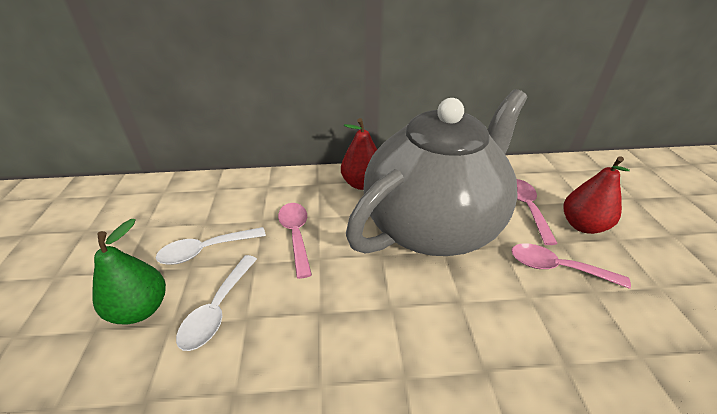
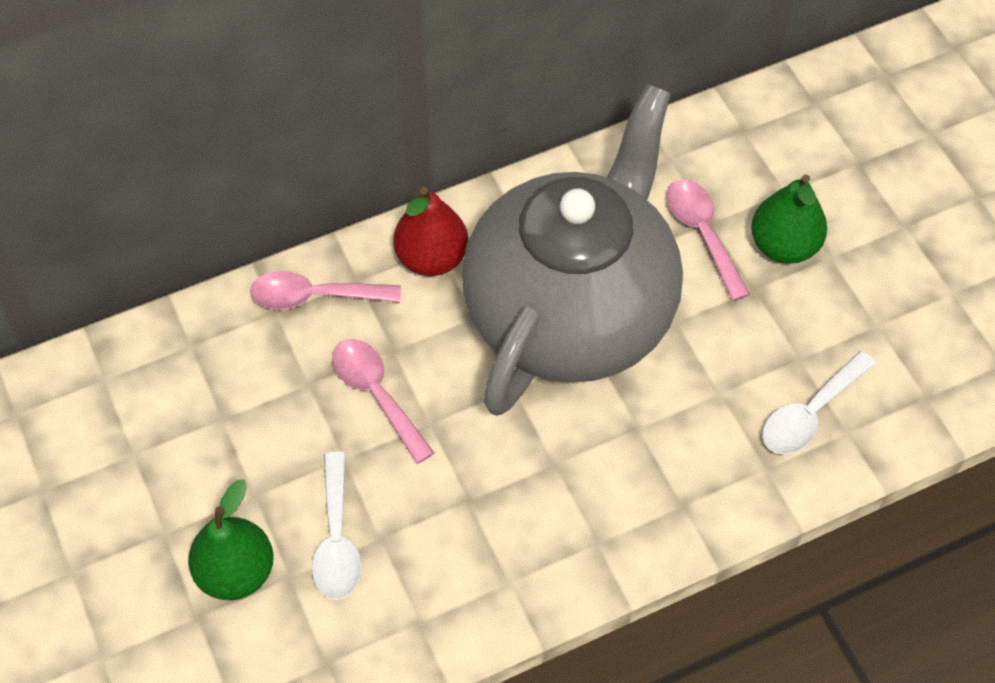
camera: 20 degrees left, 20 degrees up
(206, 250) = (259, 462): white spoon -> white spoon (810, 414)
(556, 268) = (751, 336): pink spoon -> pink spoon (314, 296)
(583, 225) = (784, 246): red pear -> green pear

